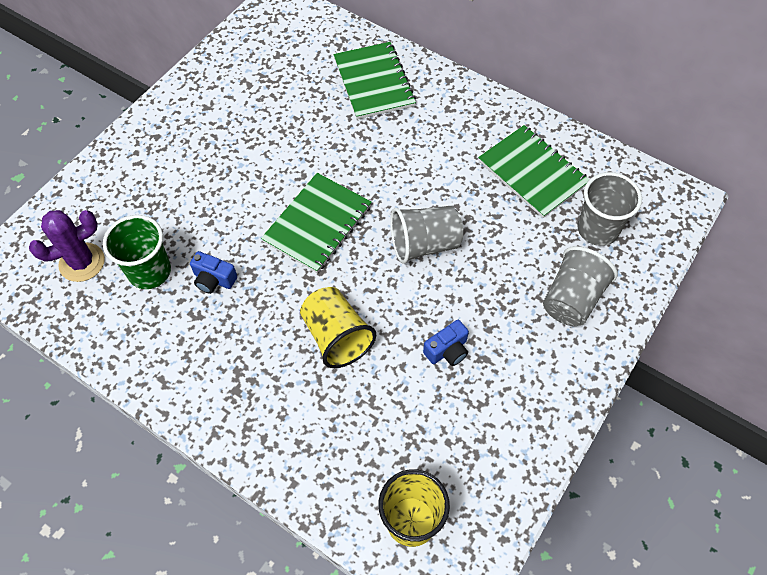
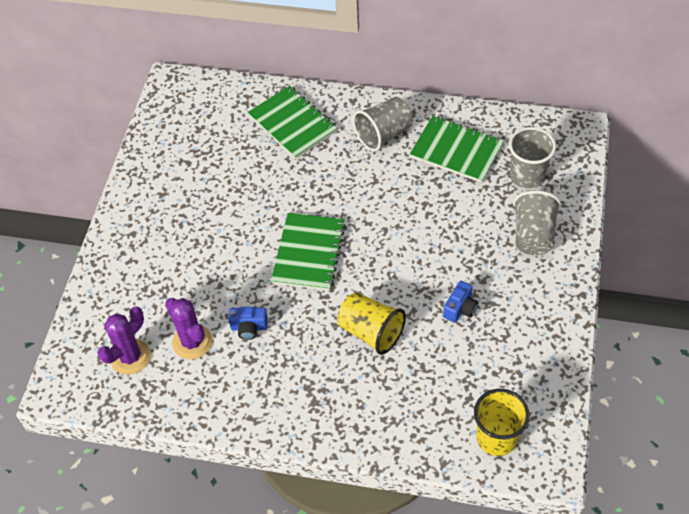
camera: 20 degrees left, 5 degrees down
(149, 271) = (192, 342): green cup -> purple cactus
(424, 244) = (401, 237): grey cup -> grey cup (383, 134)

